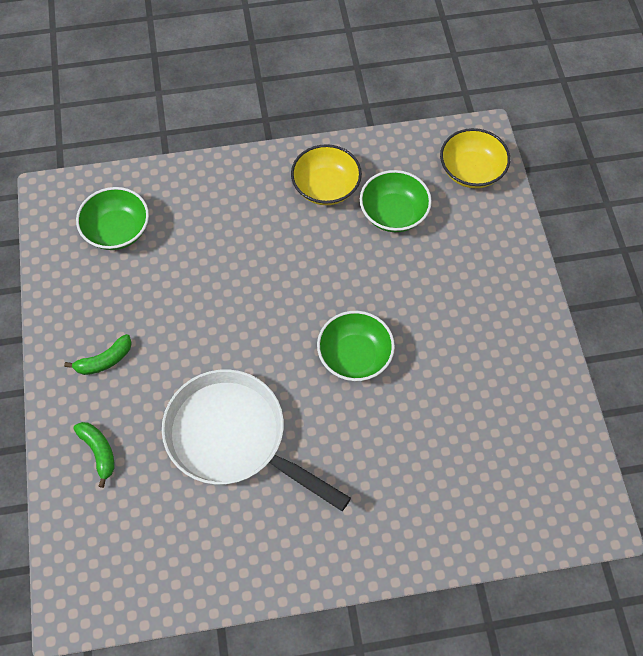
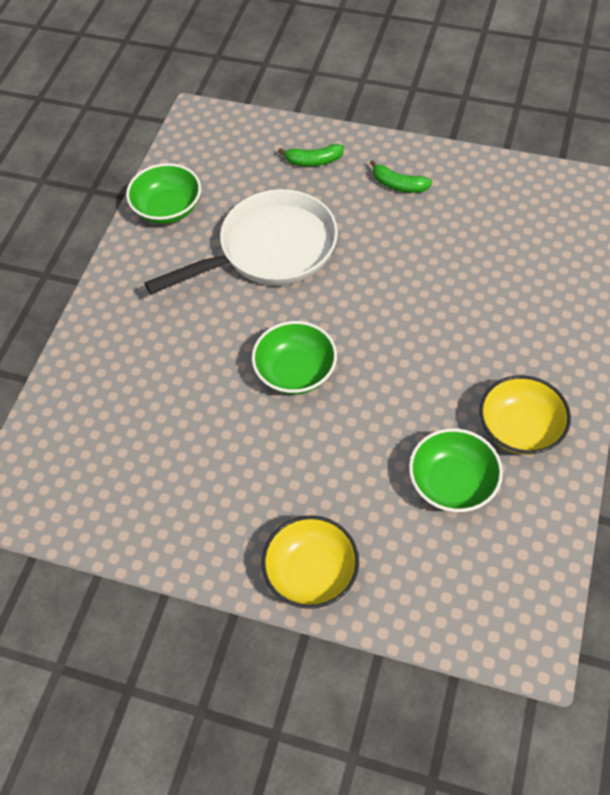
camera: 120 degrees right, 5 degrees down
(104, 360) = (398, 185): green banana -> green banana turned 60 degrees counterclockwise
(117, 230) = (540, 229): green bowl -> green bowl (168, 209)
(471, 171) = (478, 603): yellow bowl -> yellow bowl (311, 572)

